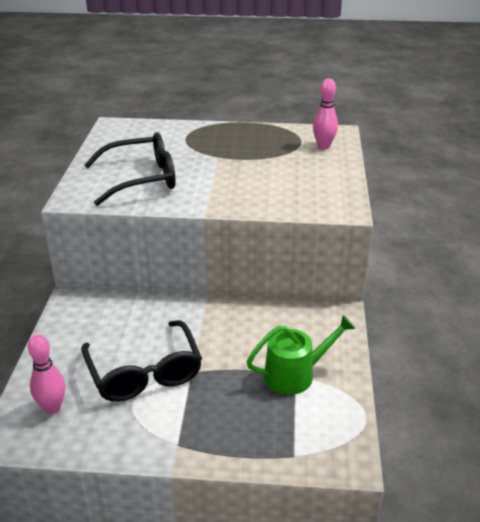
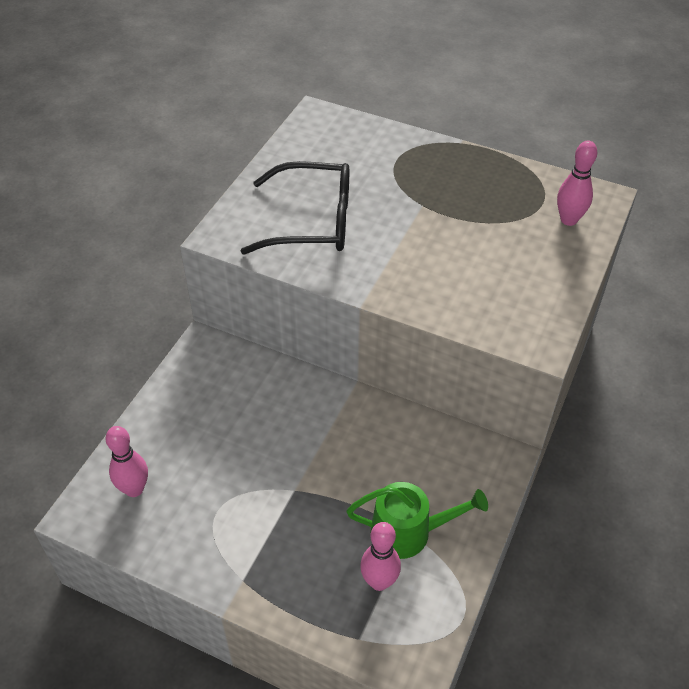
camera: 20 degrees right, 15 degrees up
(145, 373) = (244, 475): black glasses -> none
(289, 413) = (379, 581): none -> pink bowling pin

